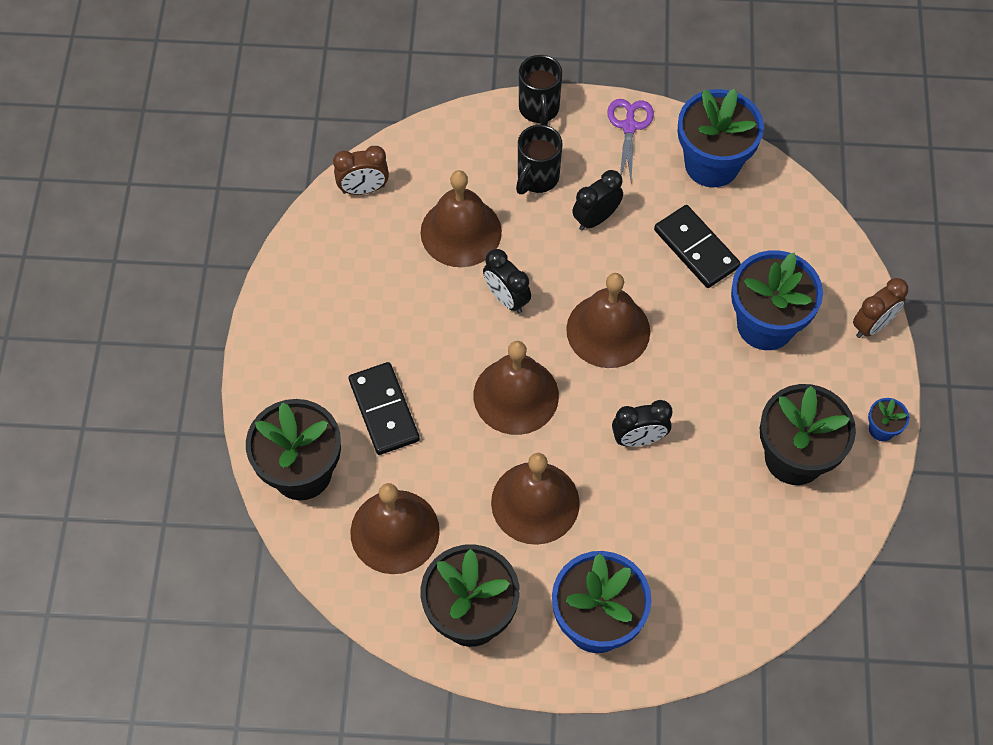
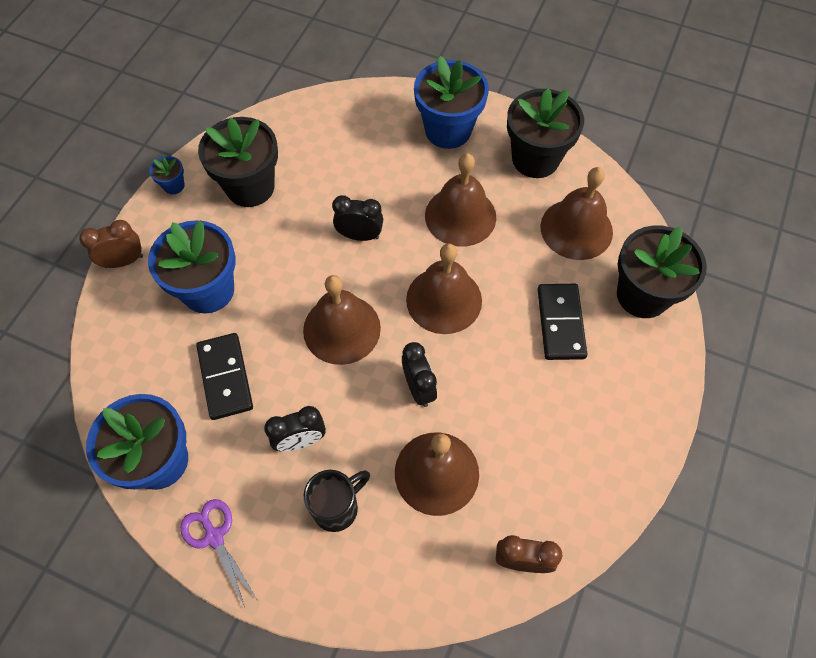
camera: 160 degrees left, 0 degrees up
(539, 109) = (297, 596): black mug -> none
(629, 126) = (214, 537): purple scissors -> purple scissors turned 120 degrees clockwise

